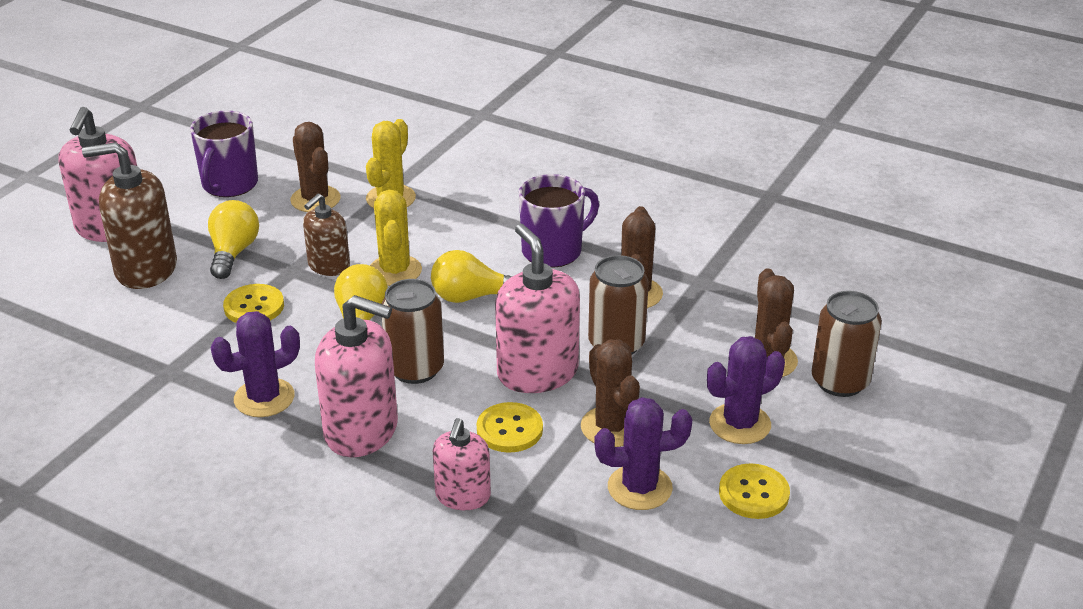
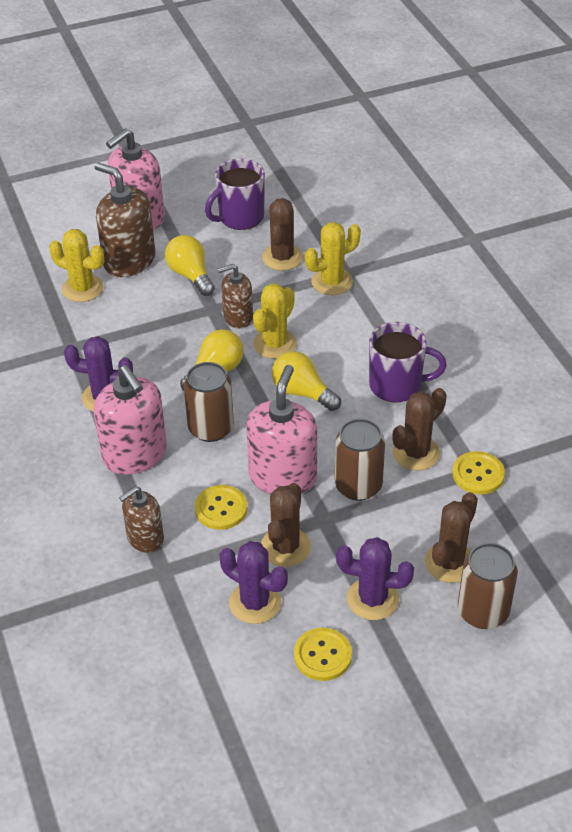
camera: 40 degrees right, 10 degrees up
(118, 315) = (82, 288): none -> yellow cactus
(233, 253) = (190, 275): yellow light bulb -> yellow light bulb turned 75 degrees counterclockwise
(254, 306) = (163, 325): yellow button -> yellow button (478, 474)
(463, 496) = (145, 538): pink soap dispenser -> brown soap dispenser

